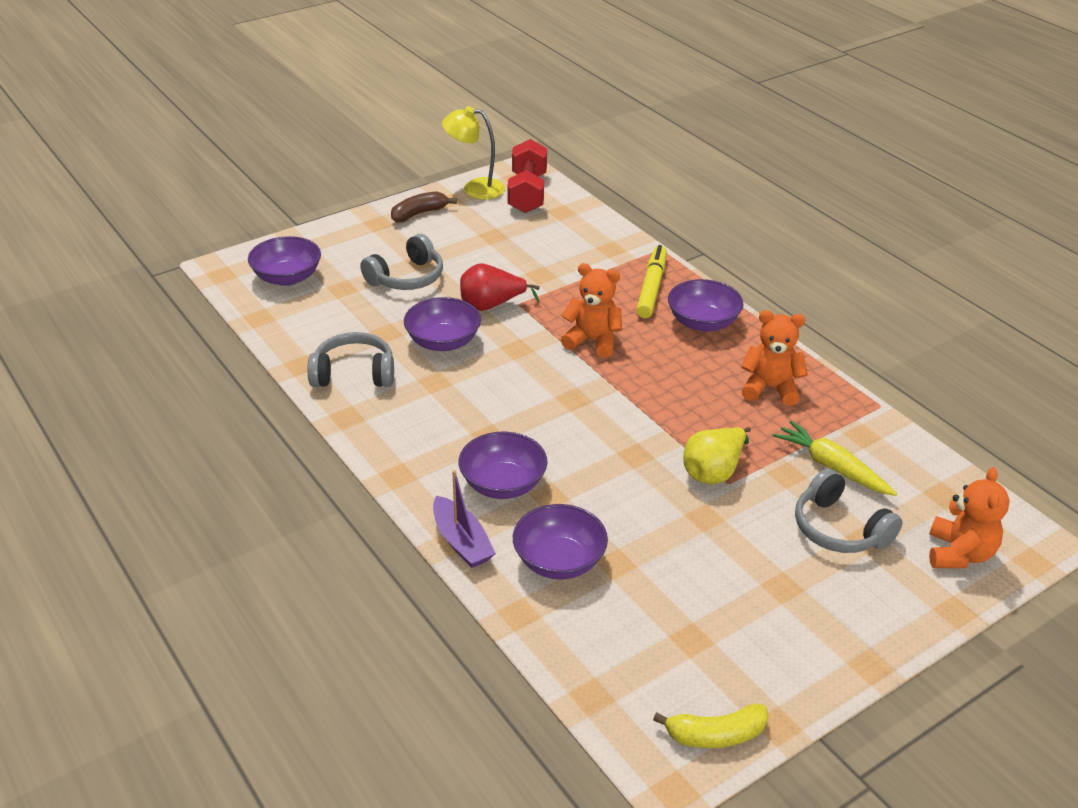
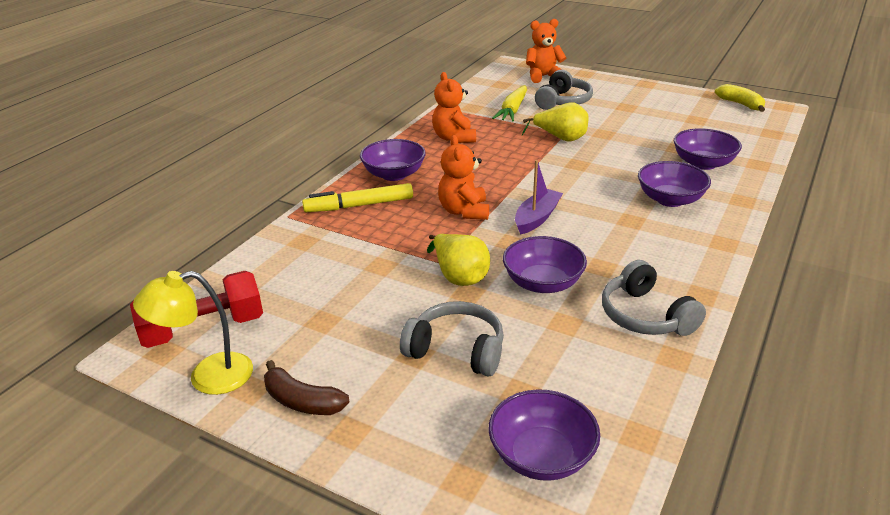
camera: 115 degrees left, 5 degrees down
(462, 542) = (740, 197): purple boat -> purple boat (537, 218)
(475, 188) = (208, 377): yellow lamp -> yellow lamp turned 90 degrees clockwise
(491, 305) = (459, 276): red pear -> yellow pear

